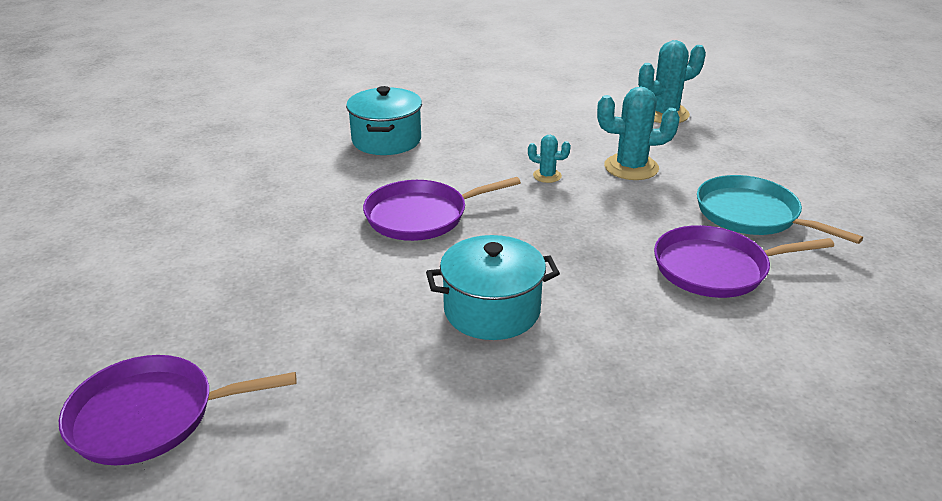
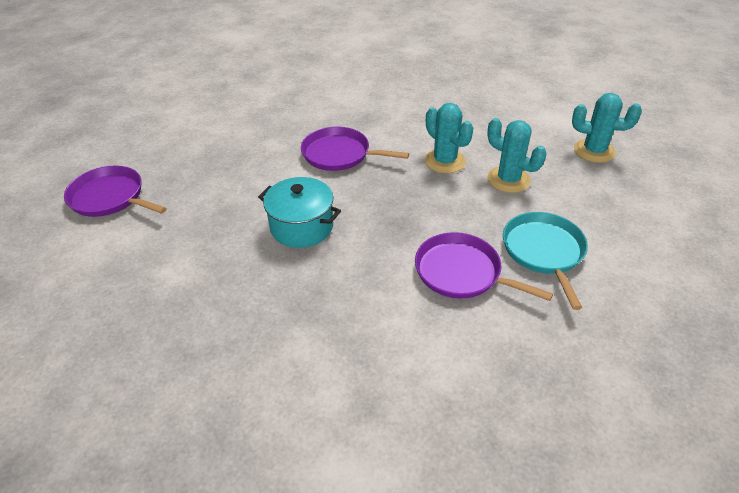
camera: 40 degrees right, 10 degrees up
(386, 140) = (383, 98): turquoise pot -> none
(547, 176) = (444, 161): turquoise cactus -> turquoise cactus, size x1.92

